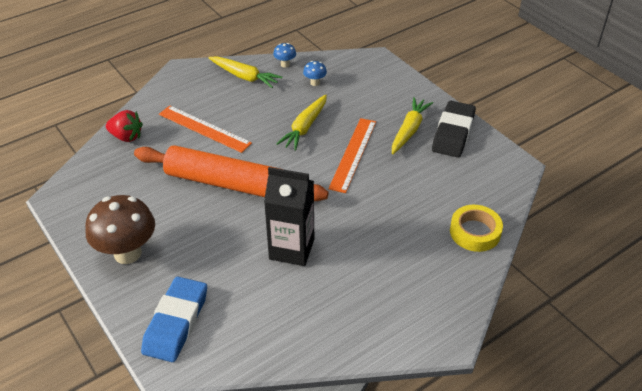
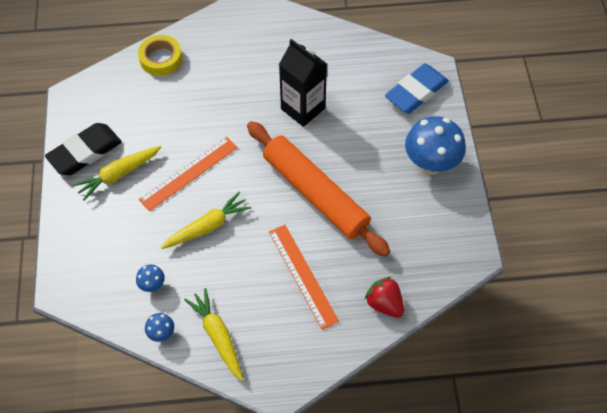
camera: 150 degrees left, 15 degrees up
(127, 253) = (430, 164): brown mushroom -> blue mushroom

